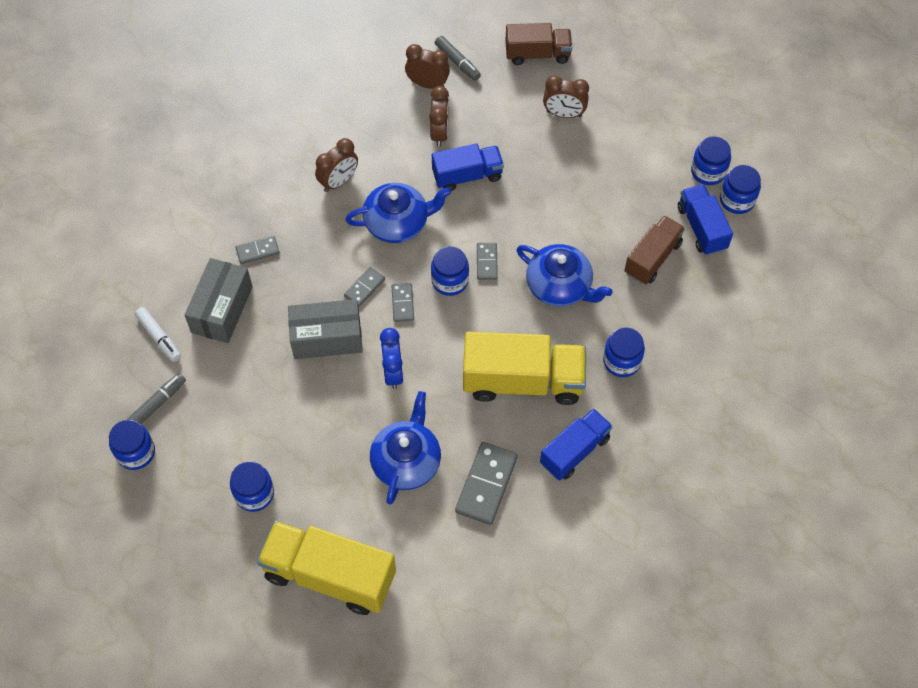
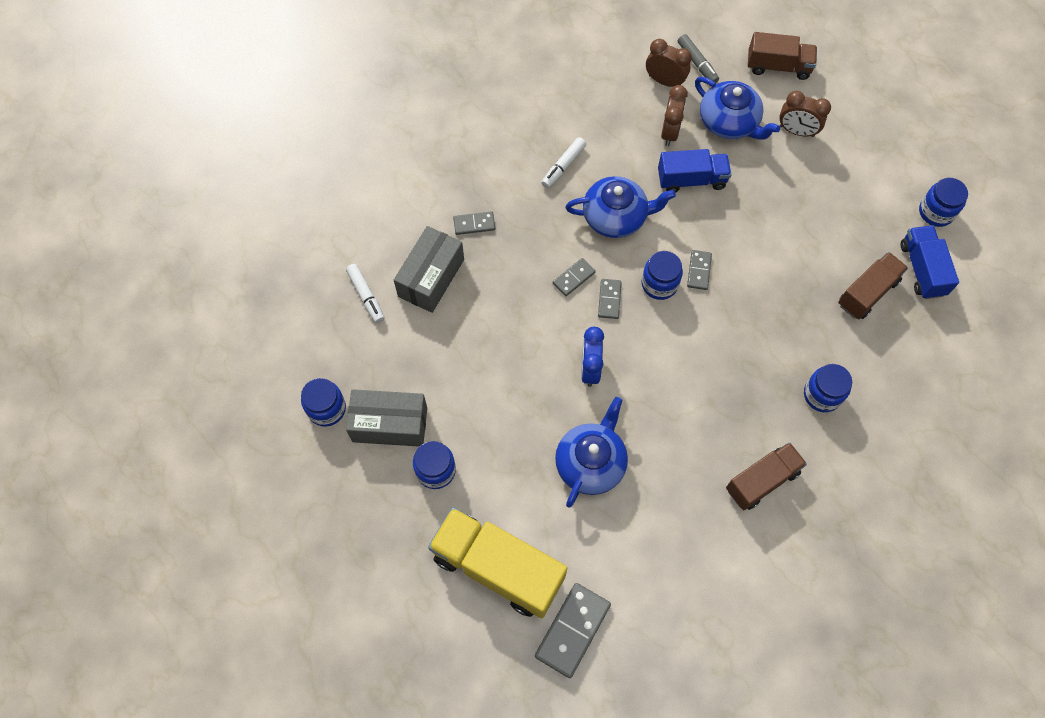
camera: 10 degrees right, 5 degrees up
(158, 403) = (355, 362): grey marker -> none
(327, 338) = (529, 323): grey box -> grey box (390, 424)
(338, 181) = (563, 166): brown clock -> white marker
(486, 484) = (668, 500): grey domino -> grey domino (573, 630)
(522, 381) = (719, 399): yellow truck -> none
(560, 286) = (769, 307): blue teapot -> blue teapot (729, 122)
(575, 451) = (762, 481): blue truck -> brown truck
(737, 200) = (962, 246): blue jar -> none

